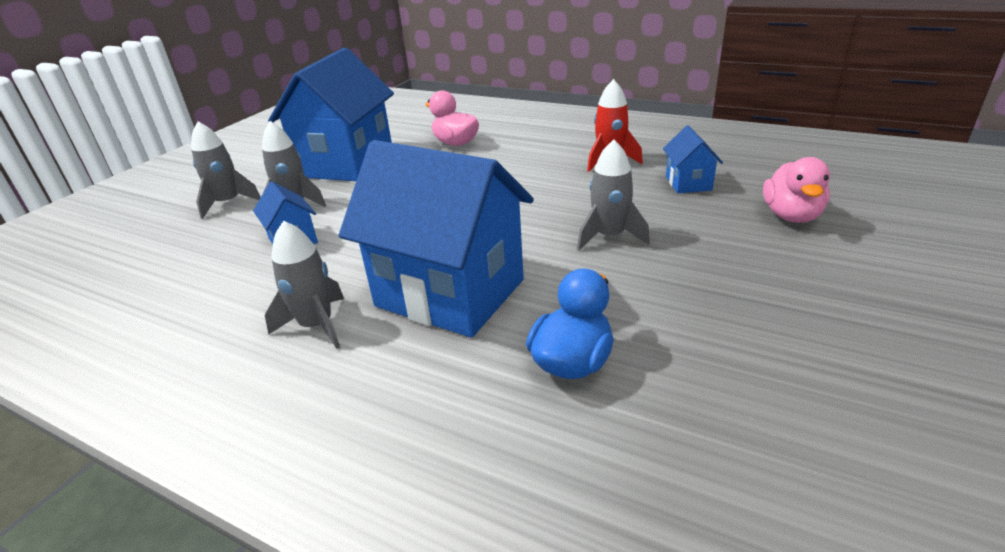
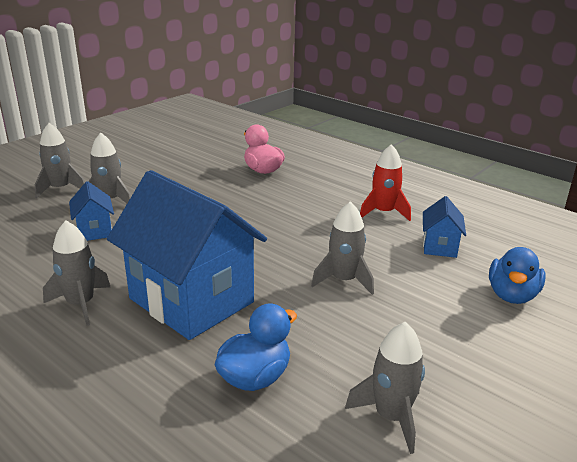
camera: 10 degrees right, 5 degrees down
(346, 163) = (166, 172): blue house -> none
(749, 369) = (391, 416): none -> grey rocket
(791, 216) = (512, 295): pink duck -> blue duck

